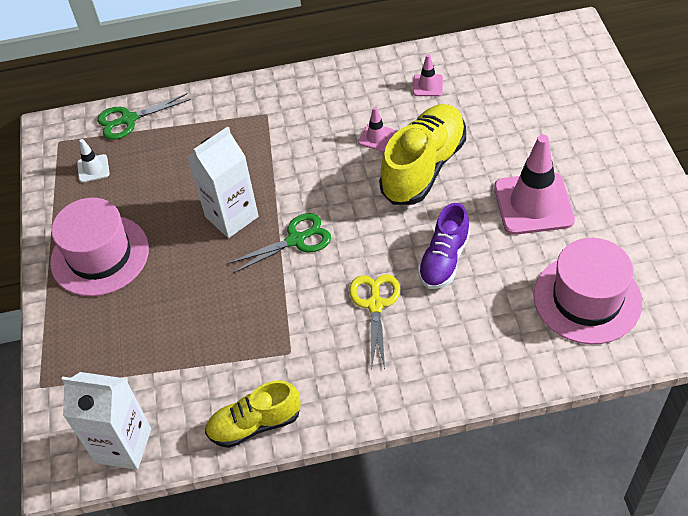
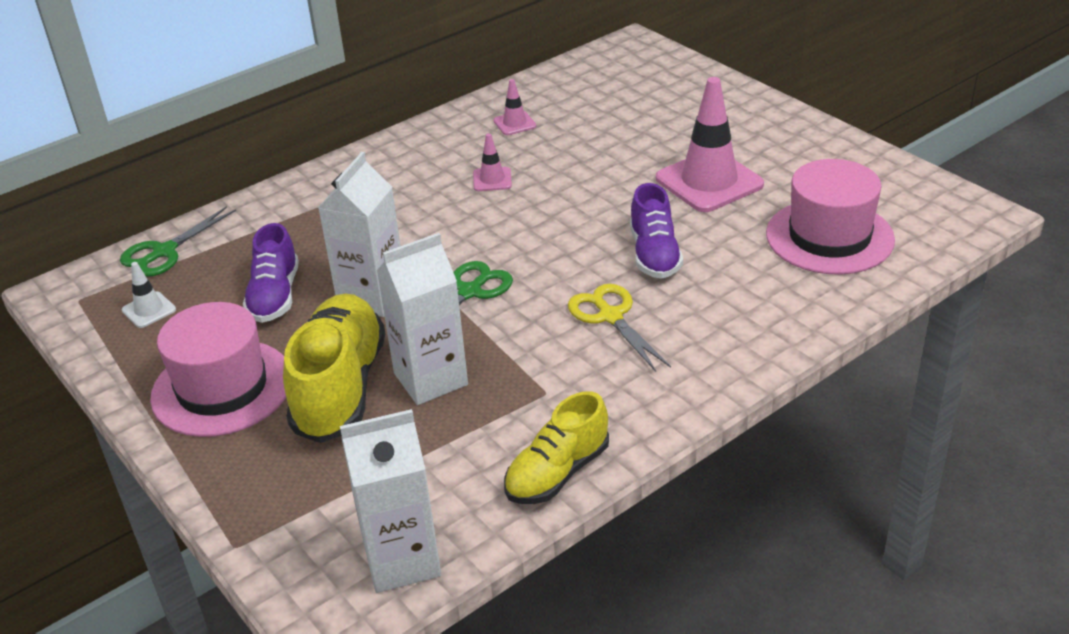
camera: 30 degrees left, 15 degrees down
(173, 189) = (275, 296): none -> purple shoe
(225, 306) = (430, 379): none -> white carton
(423, 167) = (566, 188): yellow shoe -> yellow shoe (340, 388)

